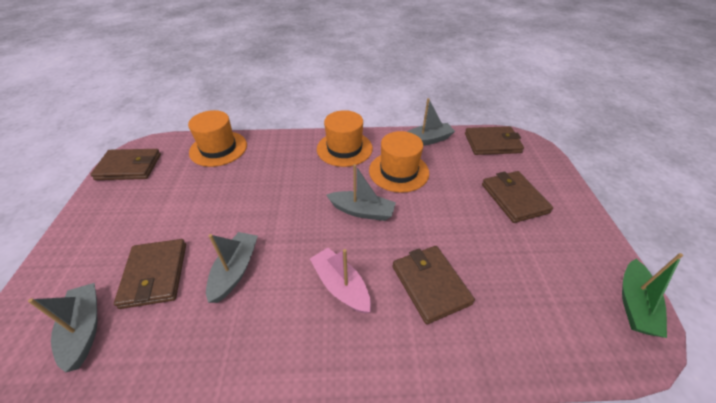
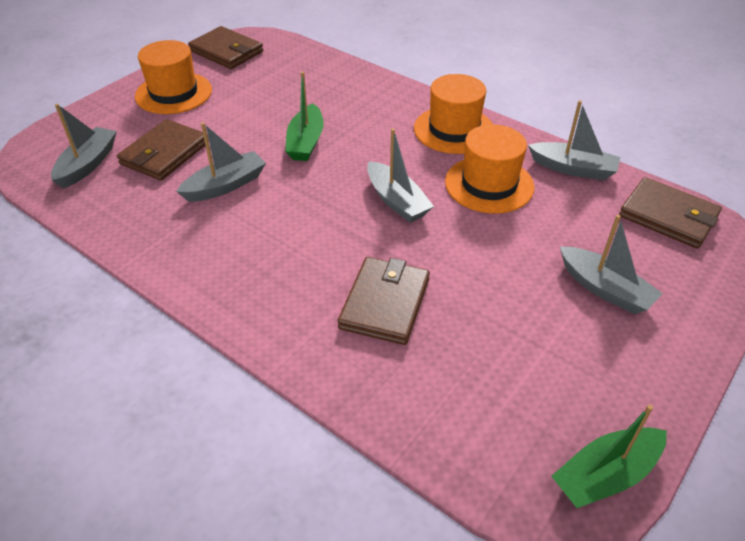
camera: 40 degrees right, 0 degrees up
(218, 148) = (320, 69): orange hat -> orange hat (174, 93)
(261, 204) = (306, 142): none -> green boat
(341, 286) = (299, 251): pink boat -> none
(514, 198) = (604, 289): brown wallet -> grey boat

